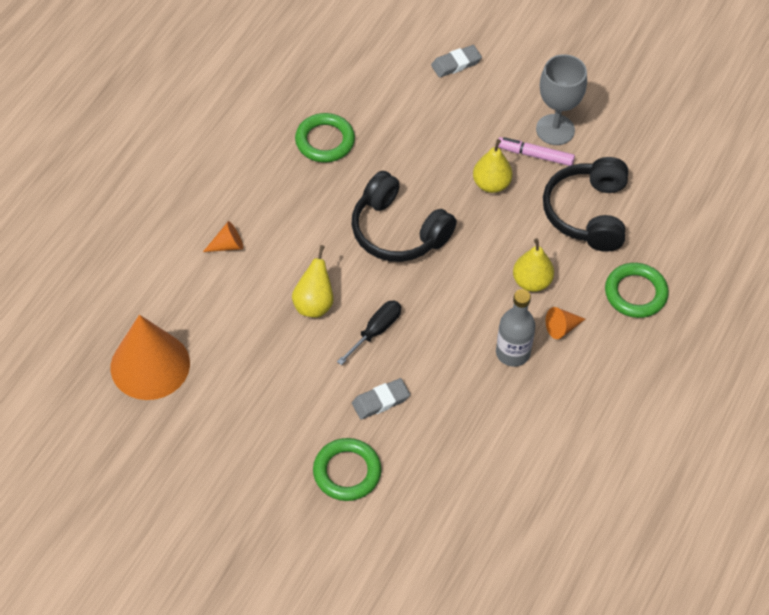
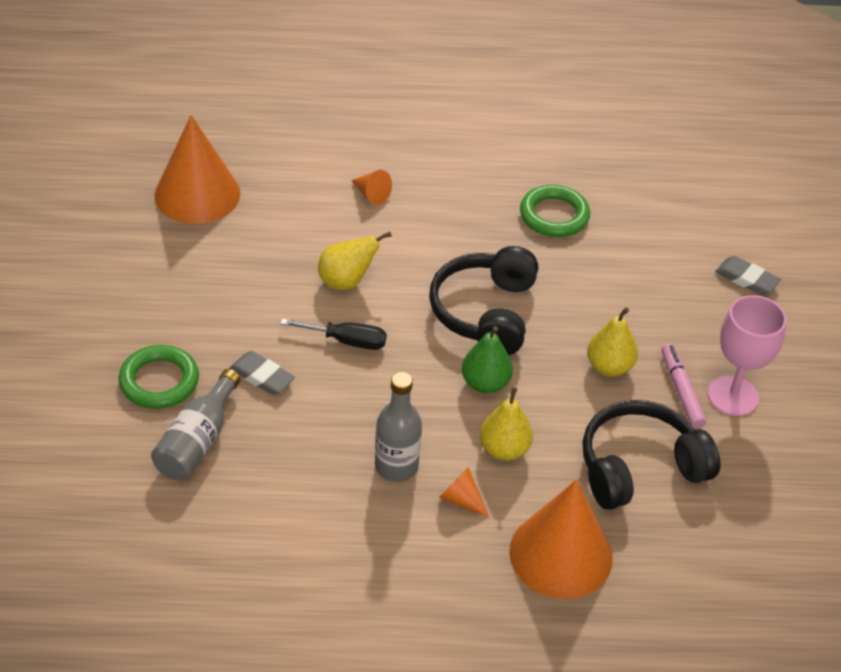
camera: 60 degrees right, 10 degrees down
(422, 469) = (197, 441): none -> grey bottle
(466, 264) = (485, 383): none -> green pear
(555, 130) = (733, 396): grey goblet -> pink goblet
(635, 293) = (561, 554): green ring -> orange cone

